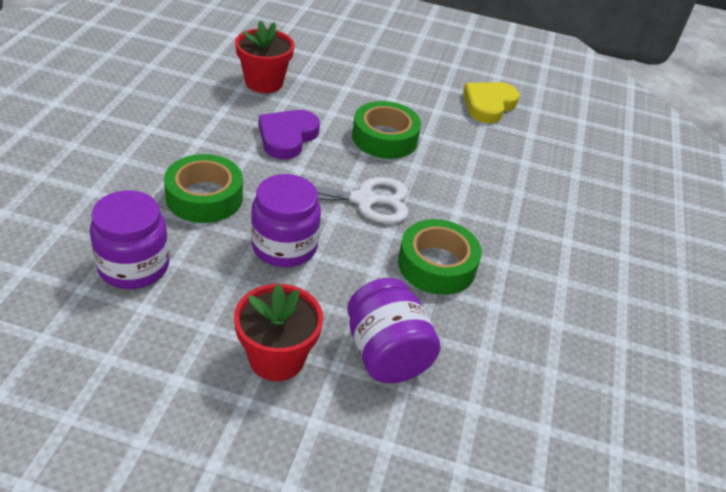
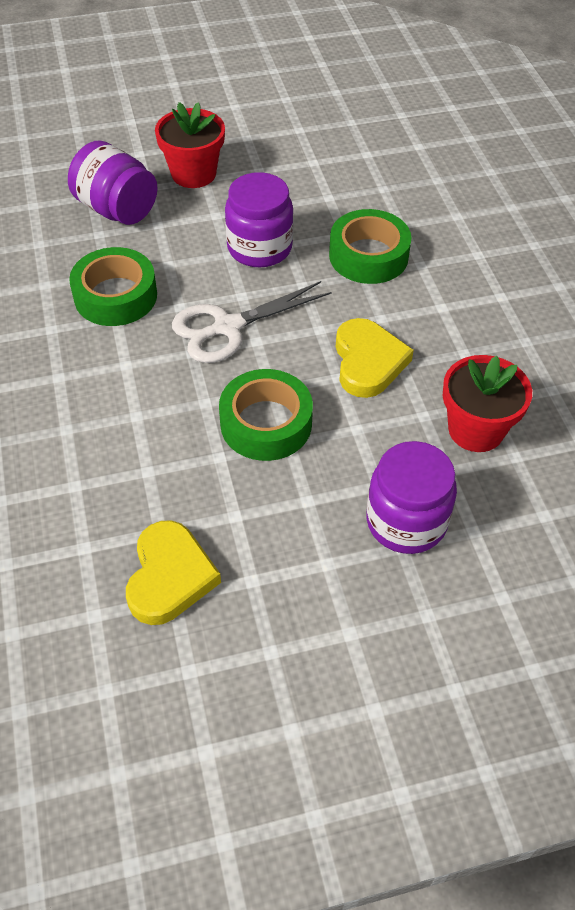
camera: 155 degrees right, 10 degrees up
(134, 266) = (352, 181): purple jar -> purple jar (406, 521)
(287, 137) = (368, 362): purple heart -> yellow heart

